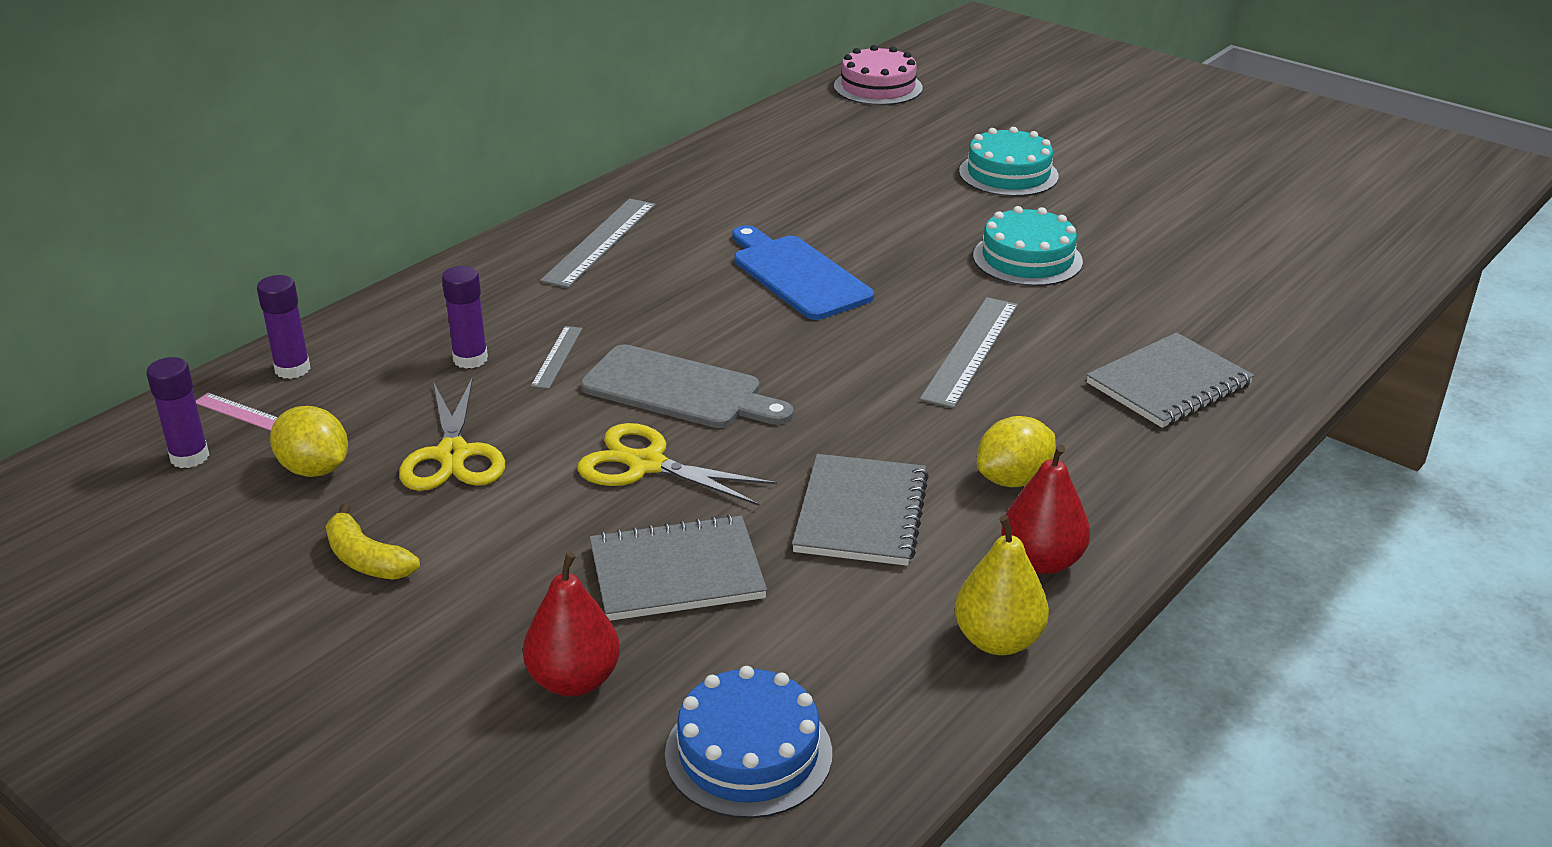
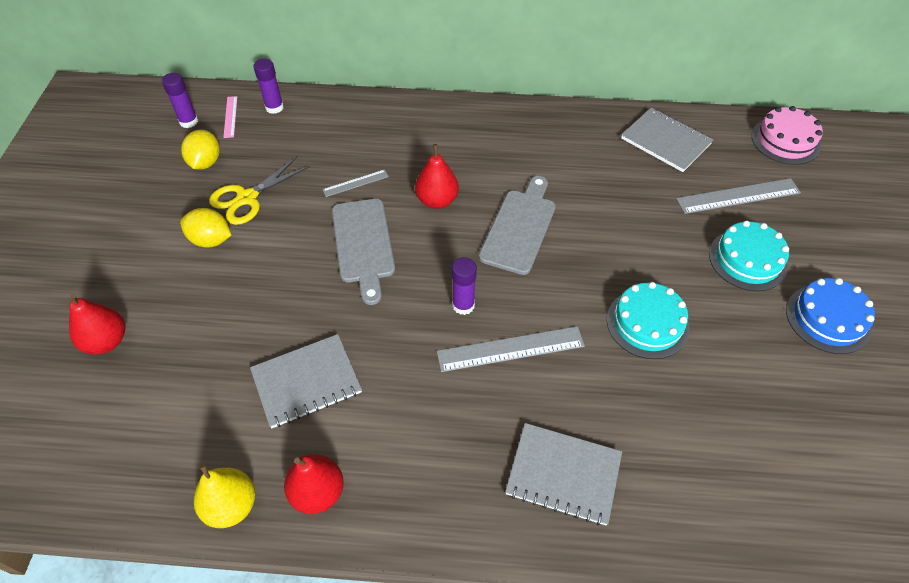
camera: 55 degrees right, 20 degrees up
(367, 560) = (152, 219): yellow banana -> none
(470, 359) = (328, 156): purple glue stick -> purple glue stick (463, 305)
(600, 242) = (476, 134): grey ruler -> grey ruler (738, 196)
(646, 465) = (288, 270): yellow scissors -> none
(676, 310) = (437, 200): none -> red pear
(676, 572) = (208, 333): grey notebook -> grey notebook (665, 141)
(748, 753) = (86, 439): blue cake -> blue cake (827, 319)
(797, 275) = (519, 228): blue cutting board -> grey cutting board
(1013, 479) = (389, 438): yellow lemon -> yellow lemon (211, 240)

